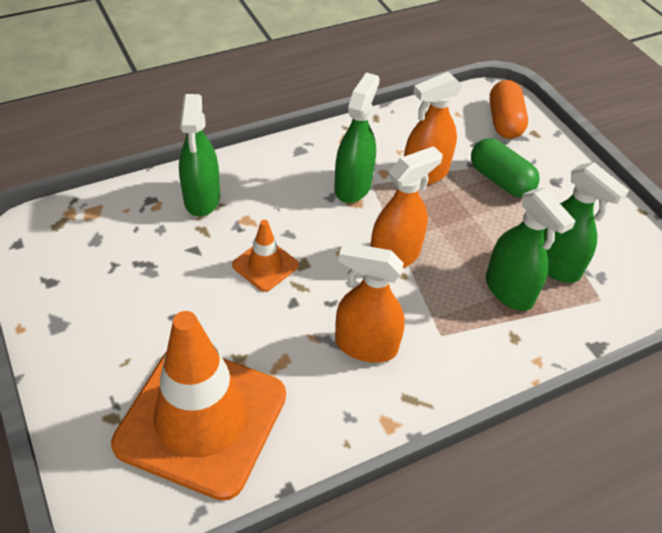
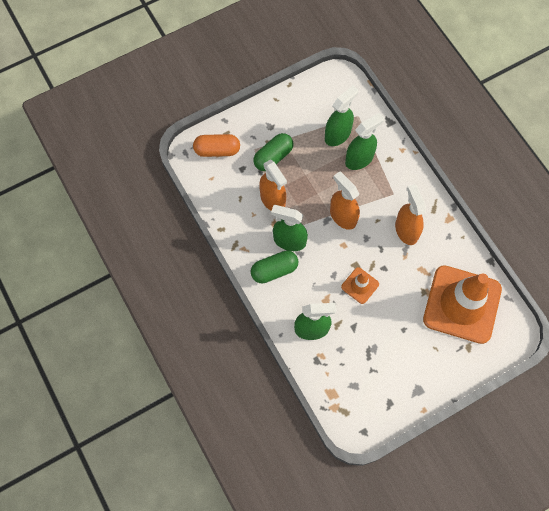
camera: 90 degrees left, 20 degrees up
(305, 166) = (274, 270): none -> green capsule
(365, 345) = (406, 230): orange spray bottle -> orange spray bottle turned 150 degrees clockwise

